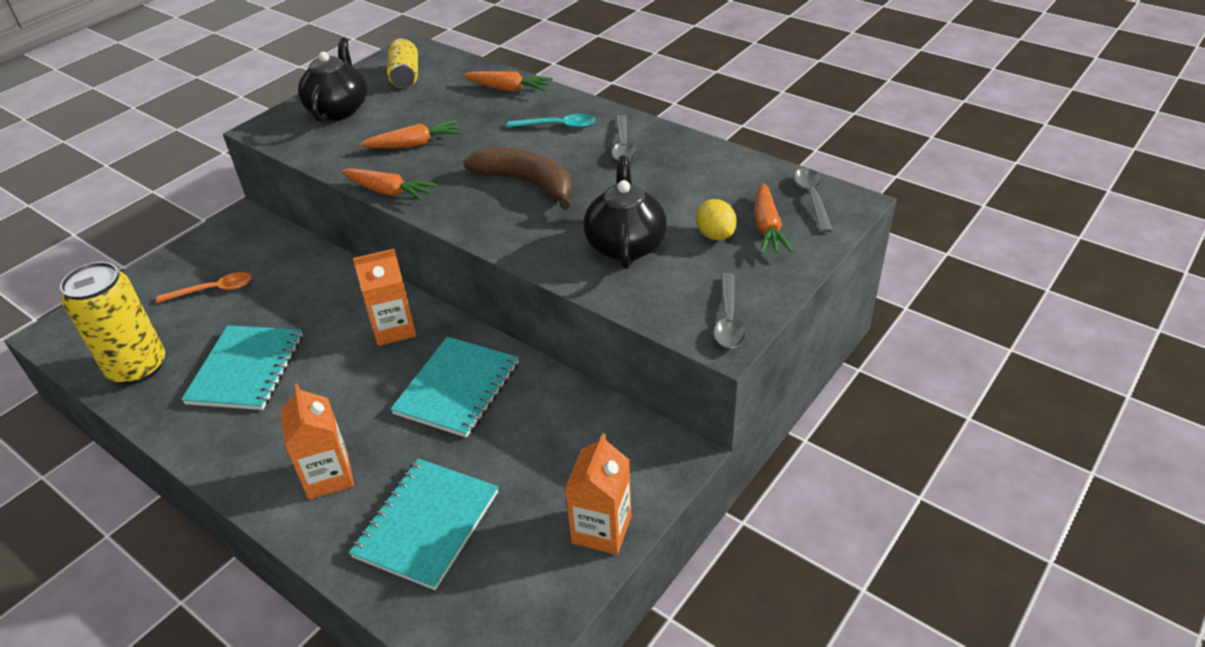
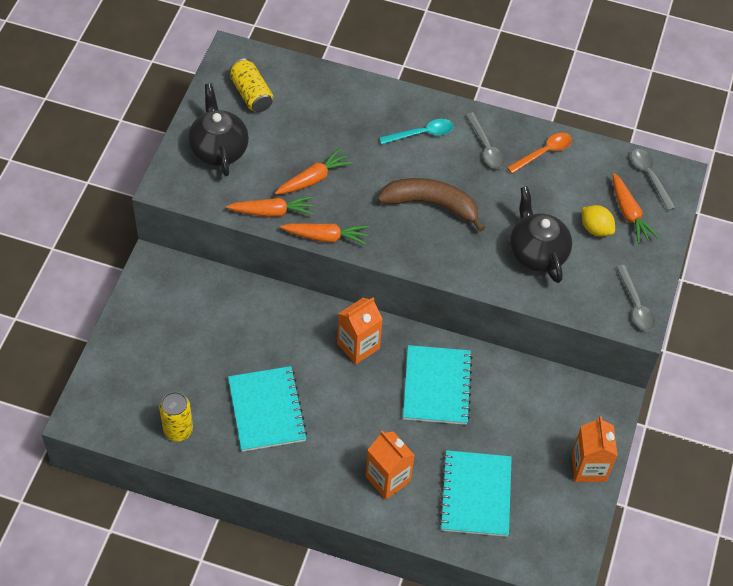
camera: 25 degrees left, 15 degrees up
(137, 367) = (178, 430): yellow can -> yellow can, size x0.62
(213, 290) = (184, 344): orange spoon -> orange spoon (543, 153)
(508, 89) = (354, 94): orange carrot -> orange carrot (272, 212)

